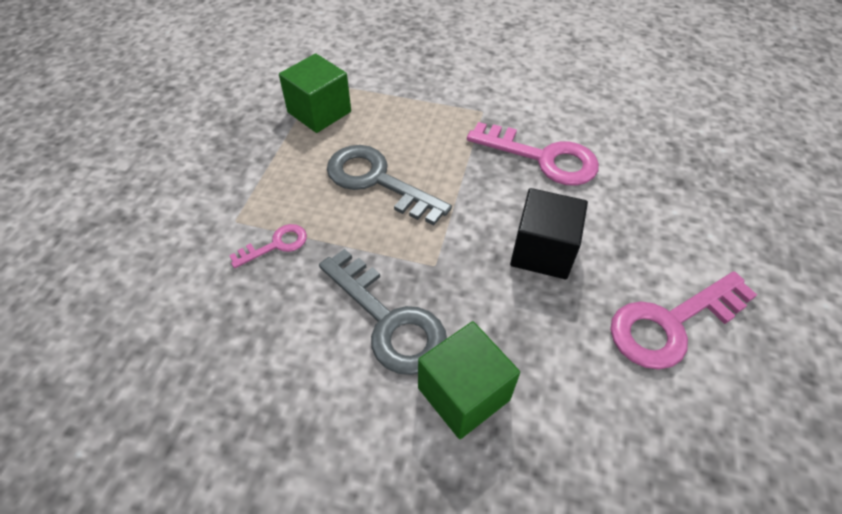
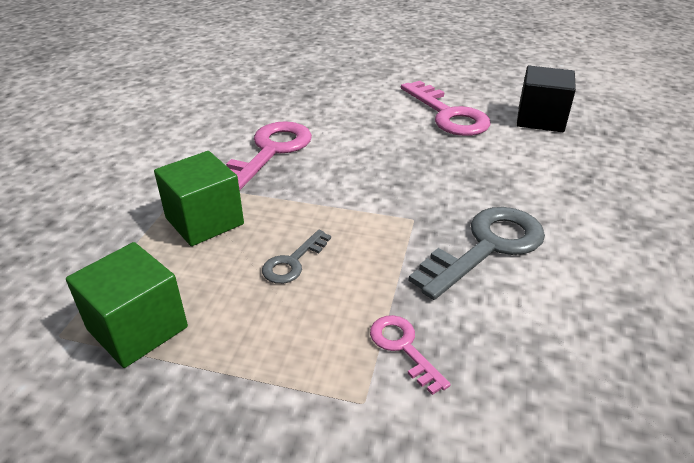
camera: 90 degrees left, 15 degrees down
(377, 181) = (293, 262): grey key -> grey key, size x0.51
(463, 394) = (544, 204): green cube -> green cube (204, 221)
(542, 251) = (388, 160): black cube -> black cube (540, 119)

